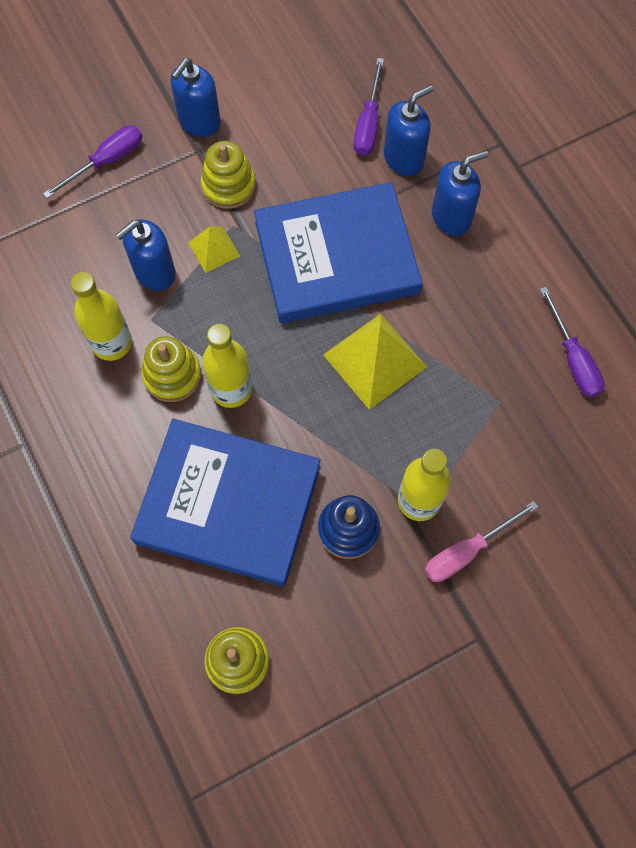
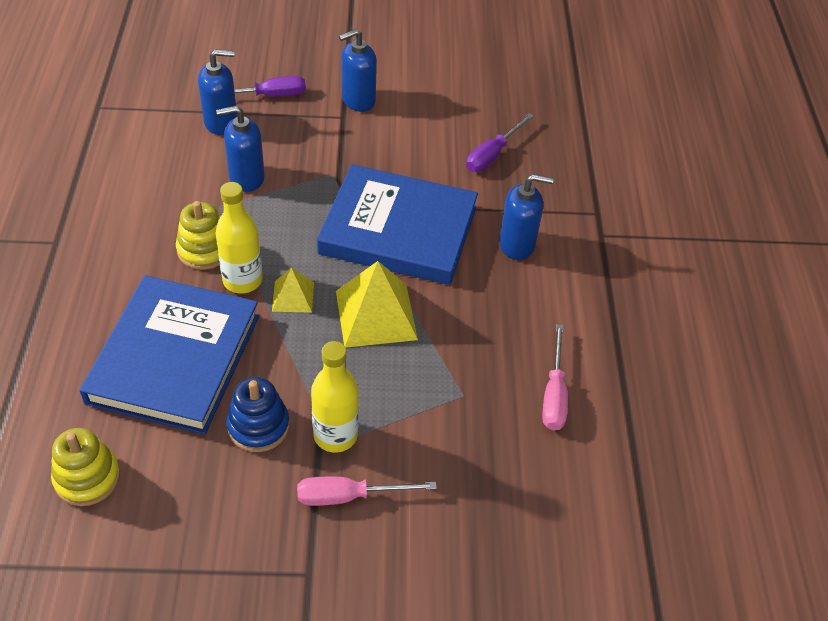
camera: 25 degrees right, 20 degrees down
(112, 343) = (176, 208): yellow bottle -> none
(214, 249) = (304, 183): yellow pyramid -> yellow pyramid (293, 296)
(228, 185) = (348, 148): yellow stacking toy -> none
(228, 504) = (175, 358): blue book -> blue book turned 60 degrees clockwise
(404, 158) = (505, 189): blue soap dispenser -> blue soap dispenser (221, 122)
(573, 358) = (554, 394): purple screwdriver -> pink screwdriver

